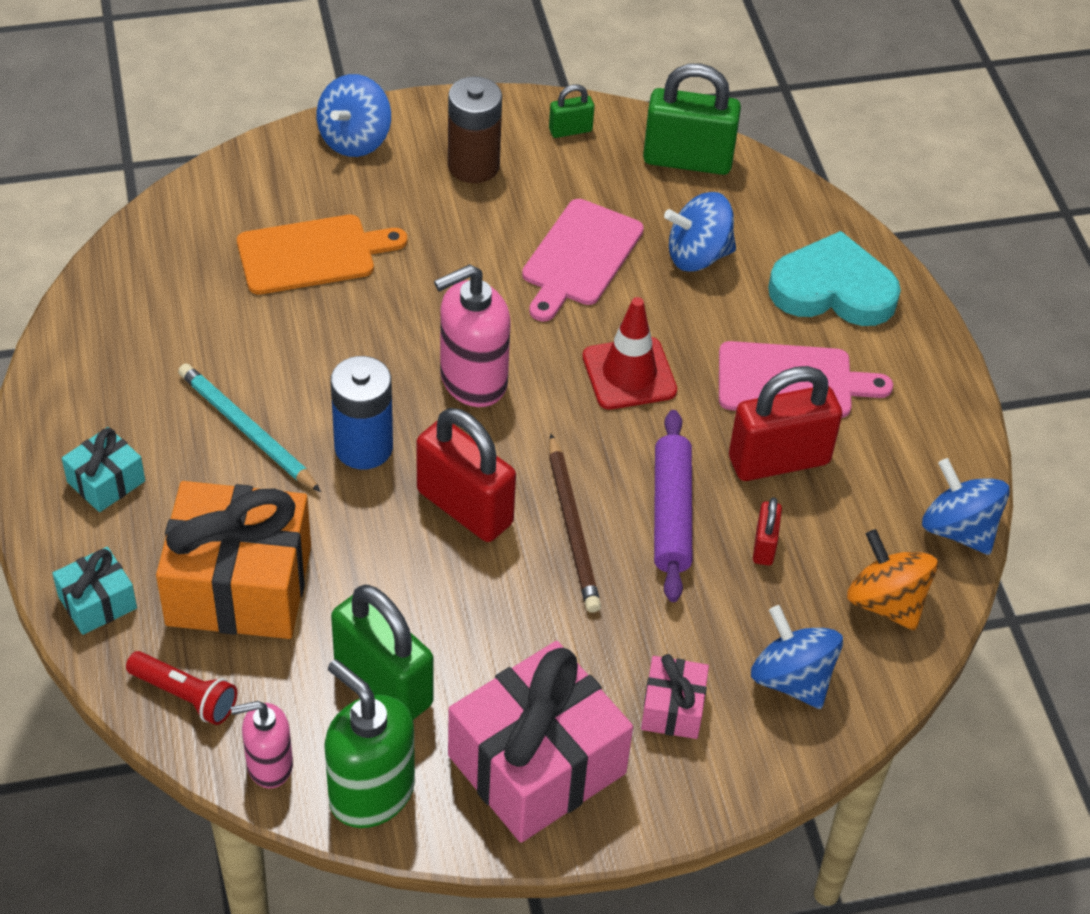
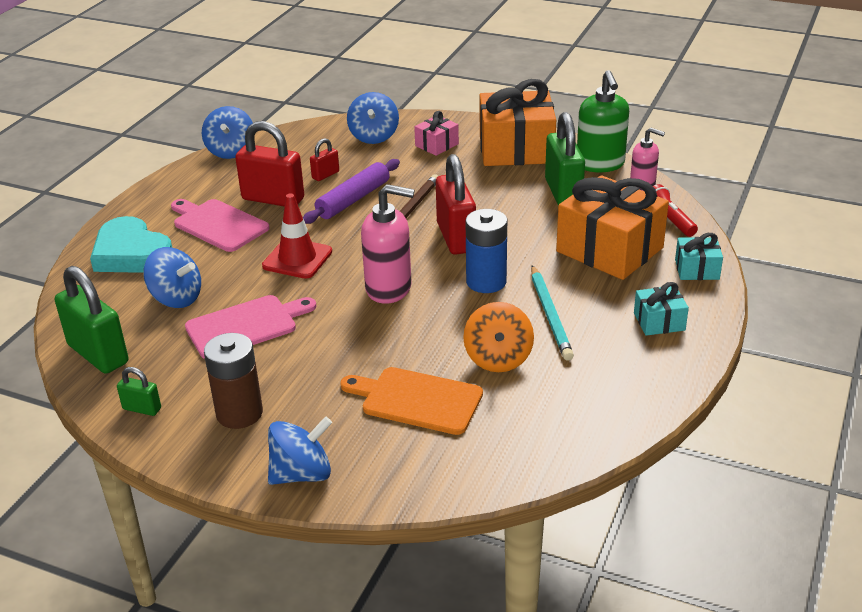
camera: 140 degrees left, 15 degrees down
(536, 764) = (516, 149): pink gift -> orange gift
(886, 602) = (299, 142): orange spinning top -> orange spinning top (498, 358)

